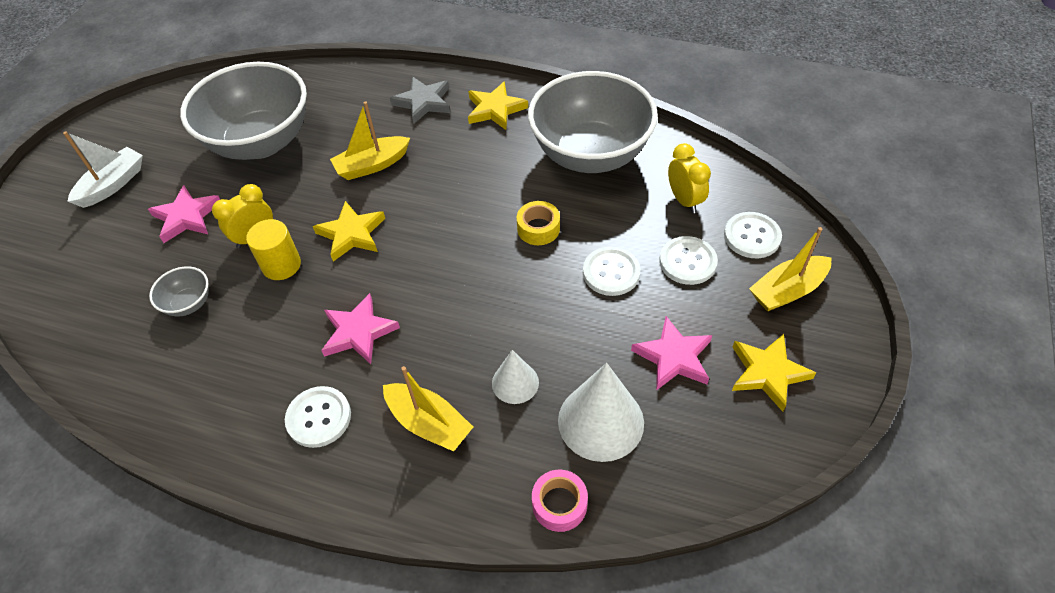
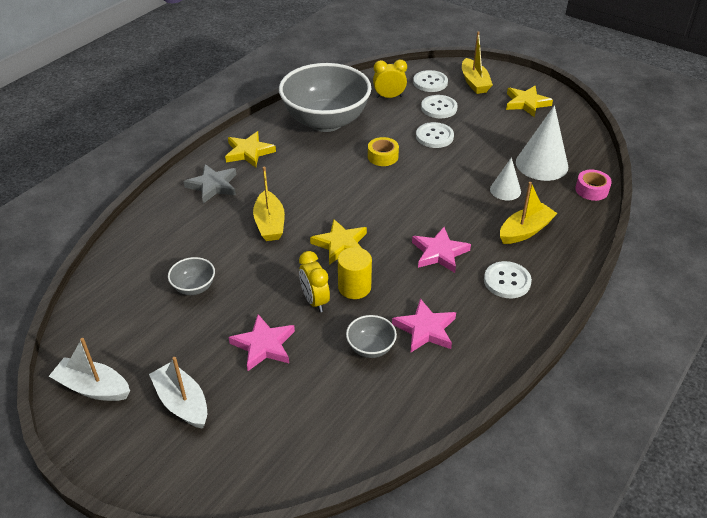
camera: 75 degrees left, 10 degrees down
(130, 125) = (93, 388): none -> white boat
(261, 142) = (194, 287): grey bowl -> grey bowl, size x0.40
(673, 357) = (506, 129): pink star -> pink star (425, 329)

